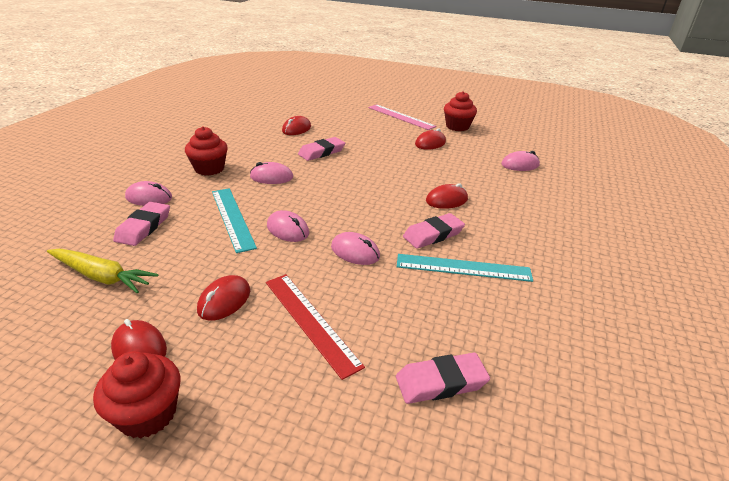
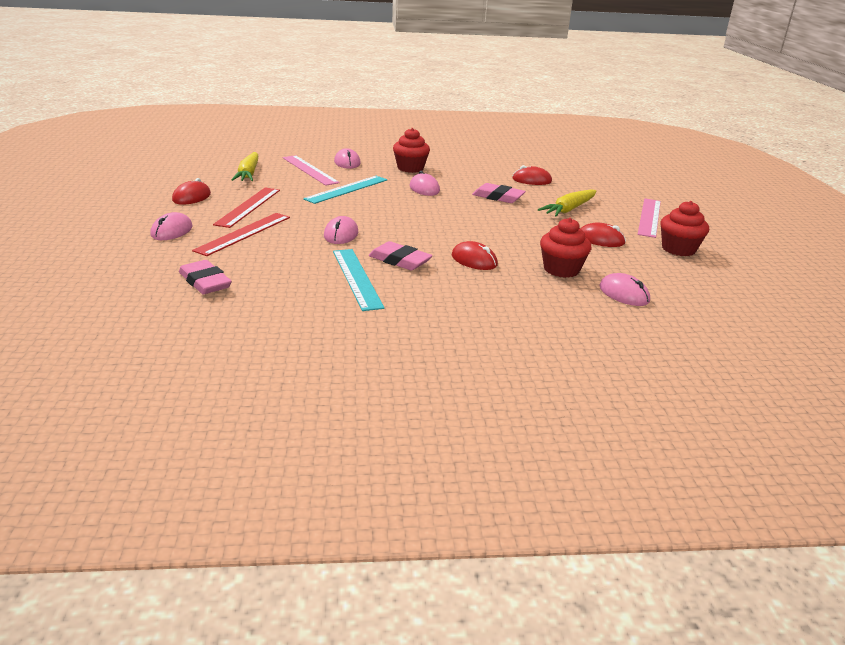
camera: 65 degrees right, 5 degrees down
(143, 227) = (309, 170): pink eraser -> pink ruler
(148, 414) = (144, 210): red cupcake -> red cupcake (561, 269)
(224, 300) = (248, 207): red mouse -> red ruler
(288, 229) = (349, 208): pink mouse -> pink mouse (172, 231)
(368, 135) = (569, 209): none -> yellow carrot

